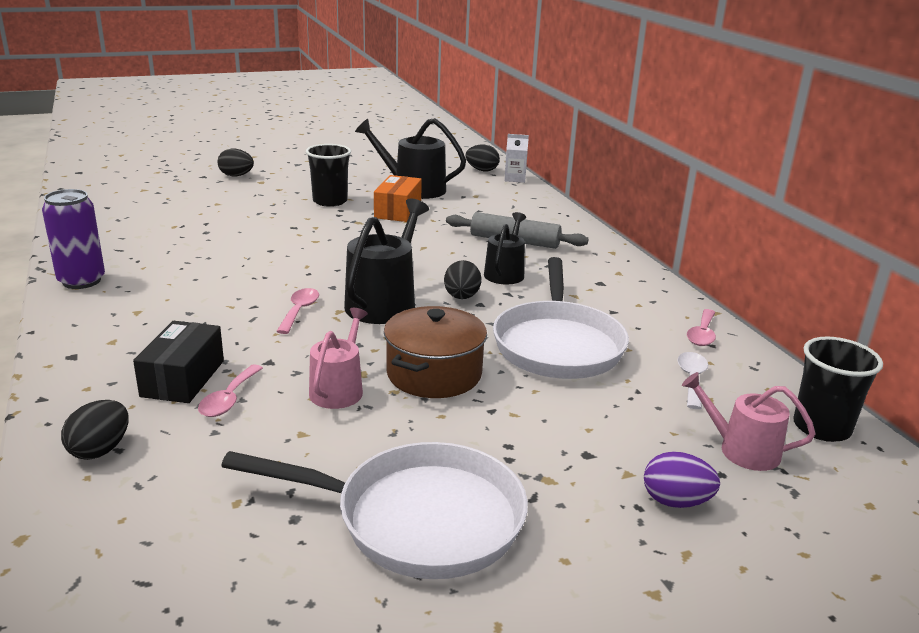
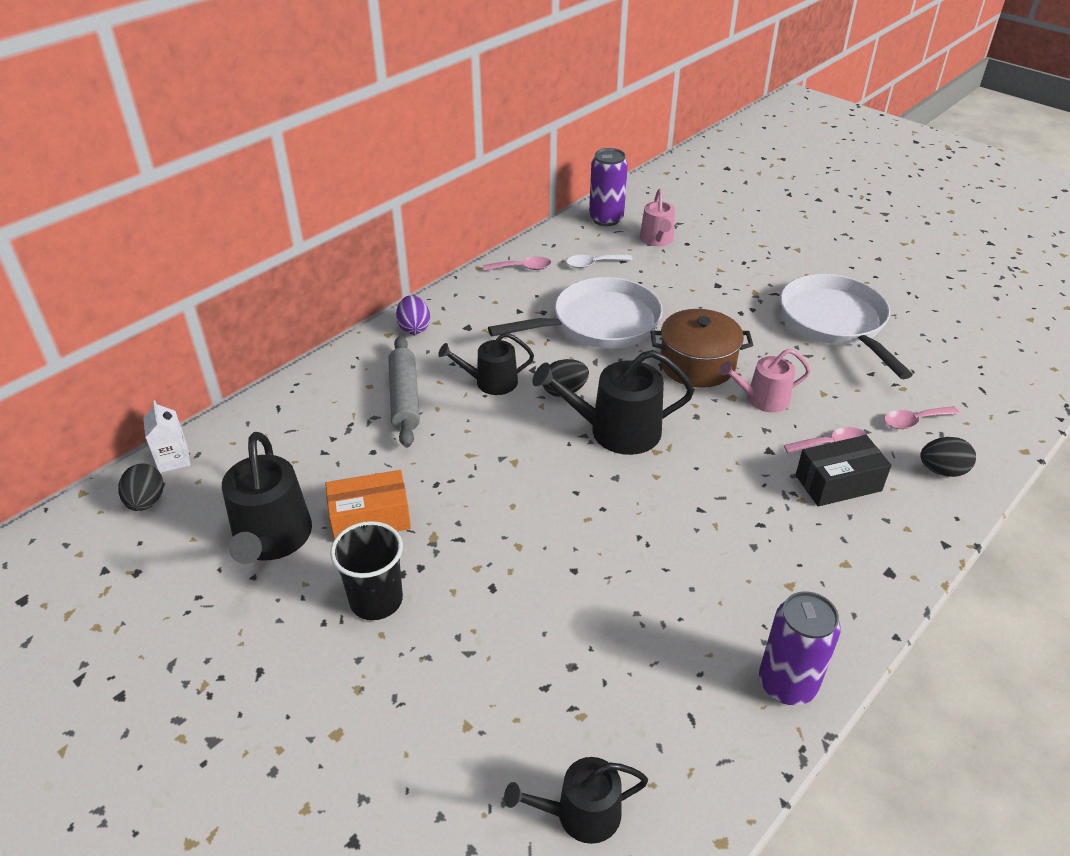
camera: 115 degrees left, 15 degrees up
(128, 213) = (580, 814): none -> black watering can
(236, 176) = (324, 790): black egg -> none
(299, 311) = (680, 475): pink spoon -> pink spoon (914, 421)
(676, 501) = (727, 253): purple egg -> purple egg (414, 328)
(821, 428) = (606, 219): black cup -> purple can

